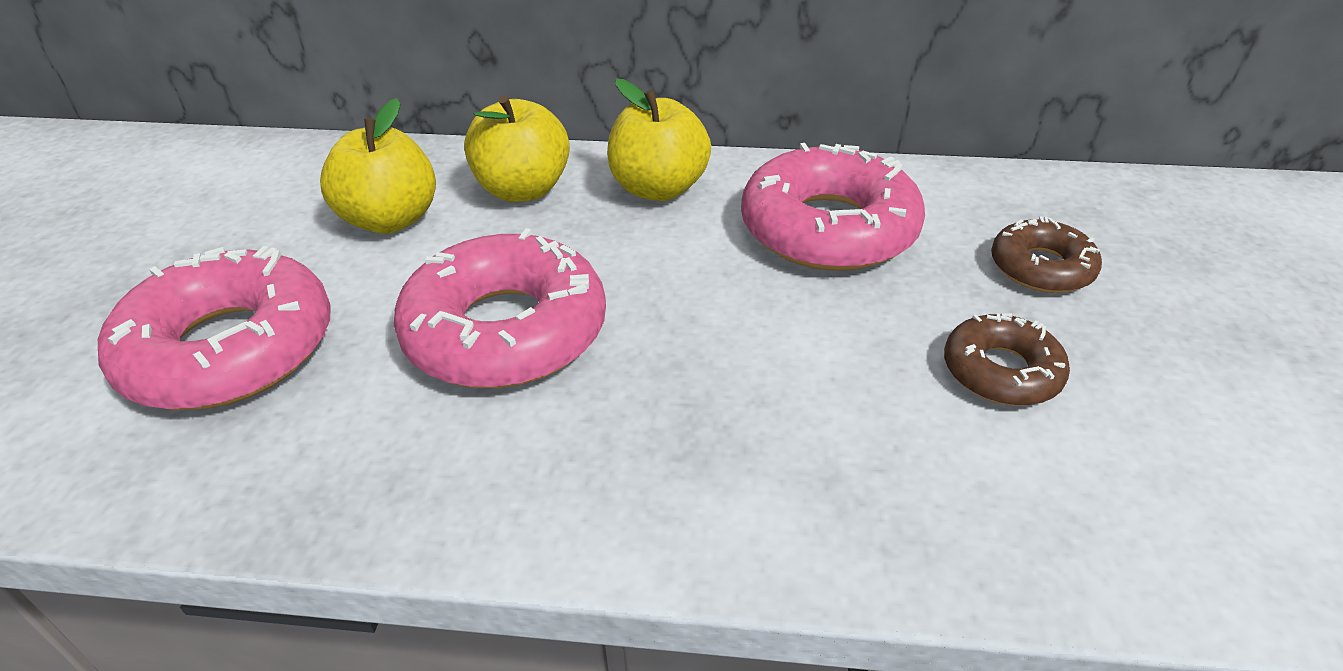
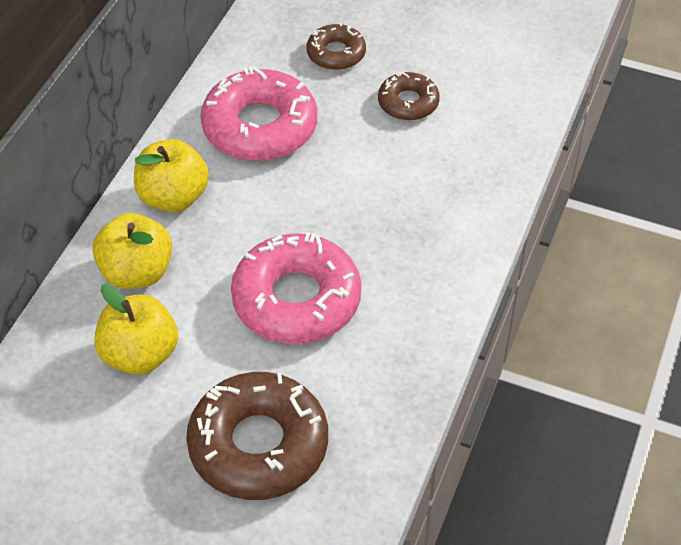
camera: 75 degrees left, 10 degrees up
(230, 349) = (258, 445): pink donut -> brown donut

